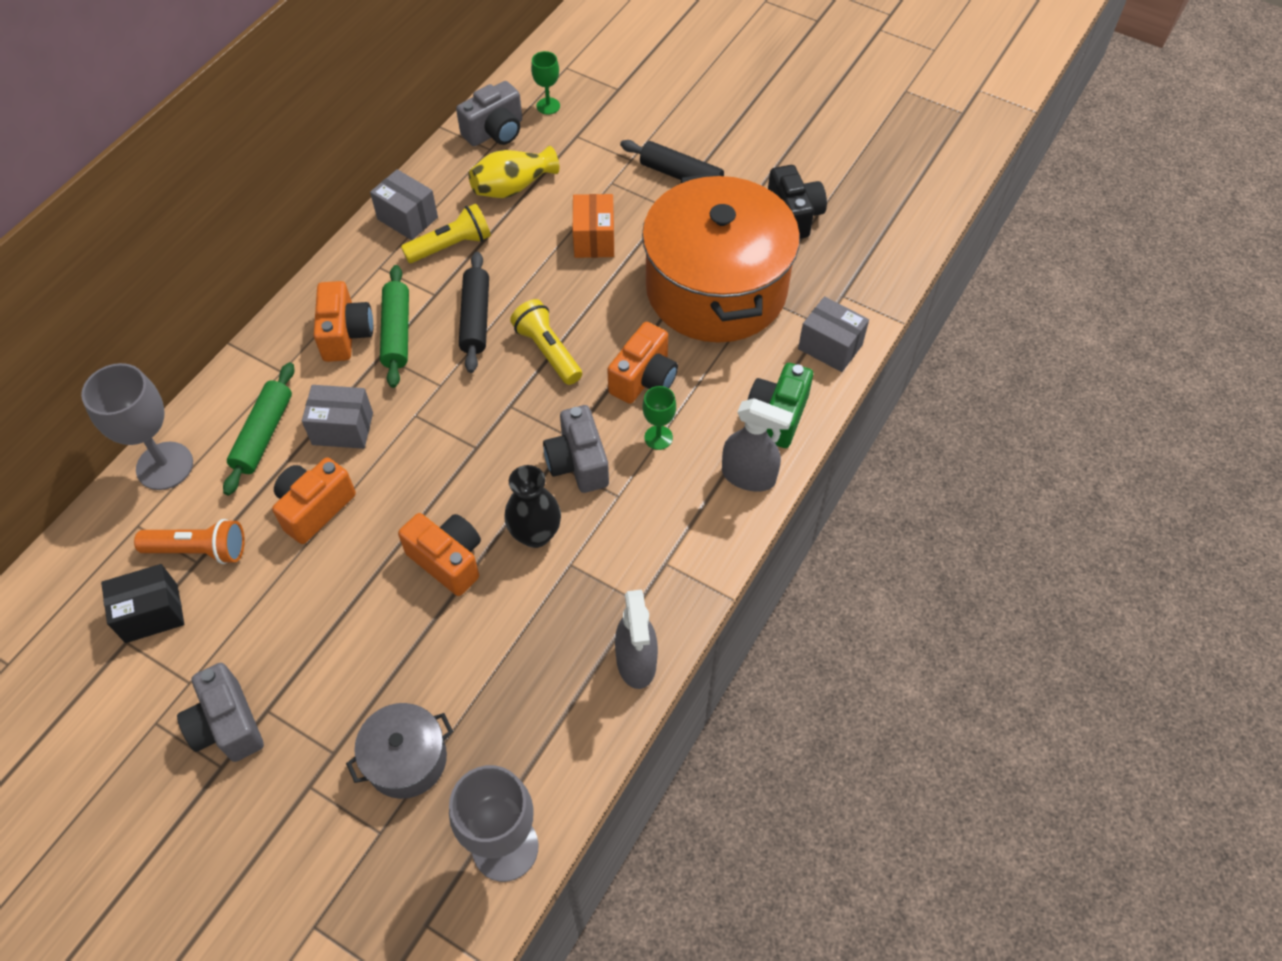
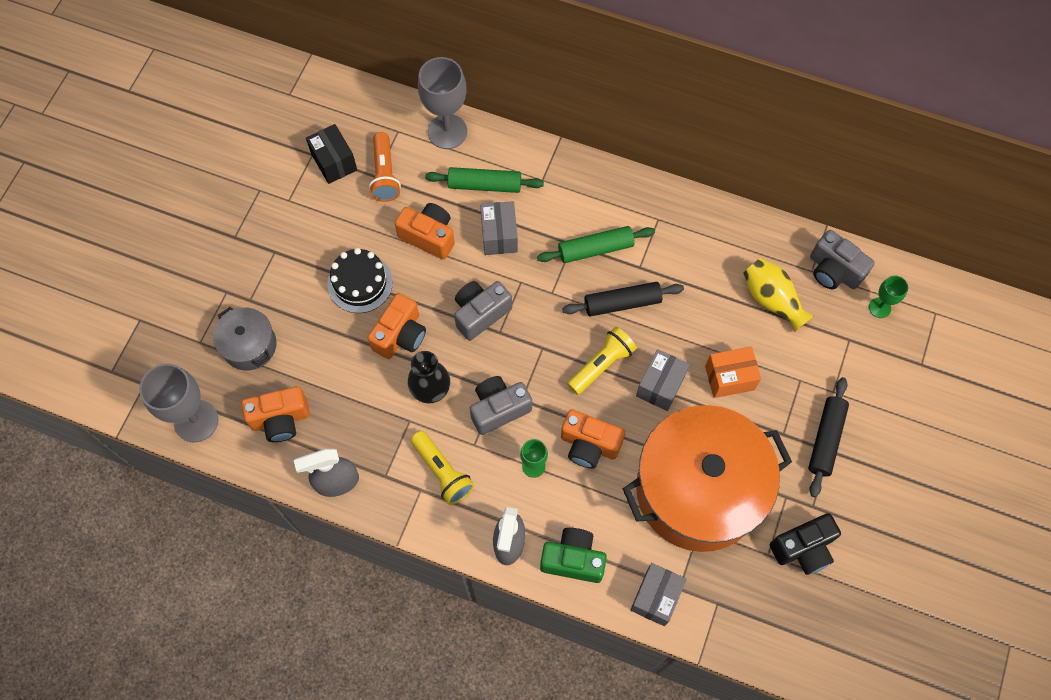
camera: 80 degrees right, 10 degrees up
(227, 725) = (262, 232): grey camera -> grey camera (480, 313)
(346, 334) = (586, 213): orange camera -> orange camera (280, 419)
(355, 601) = (360, 283): none -> black cake
(407, 218) = (714, 226): grey box -> grey box (660, 386)
(451, 246) = (693, 266): yellow flashlight -> yellow flashlight (442, 472)

